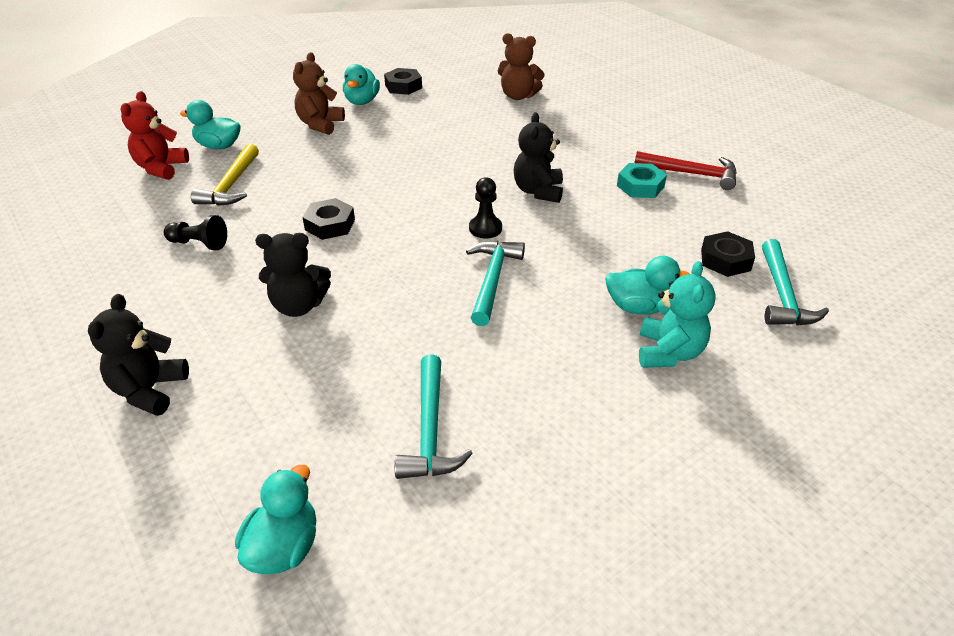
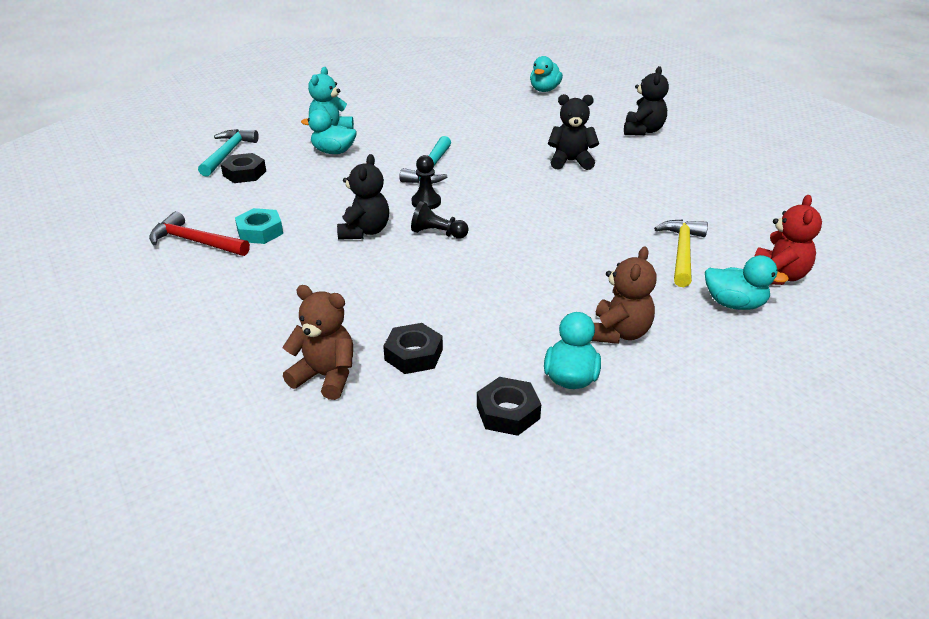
camera: 175 degrees left, 5 degrees down
(199, 244) = (673, 202): black pawn -> black pawn (437, 233)
(330, 225) = (565, 211): black nut -> black nut (414, 354)
(430, 429) = (480, 113): turquoise hammer -> none

